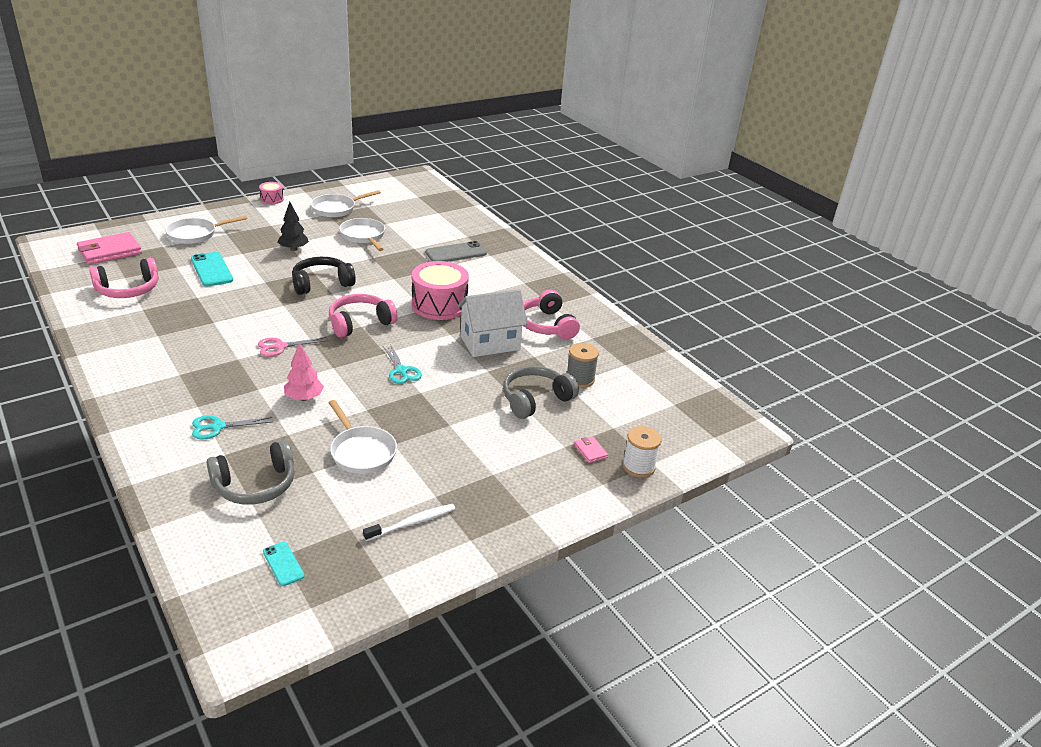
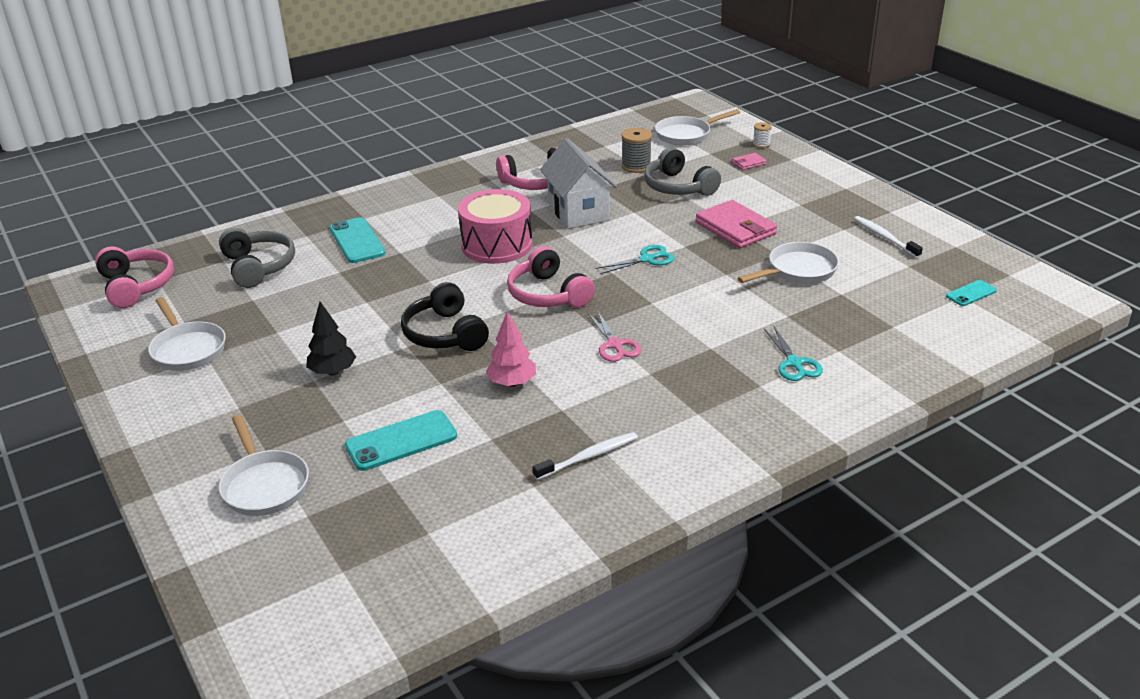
camera: 85 degrees left, 0 degrees up
(110, 252) = (325, 579): pink wallet -> pink wallet (735, 228)
(128, 289) = (471, 517): pink headphones -> pink headphones (136, 286)
(158, 329) = (588, 457): none -> white toothbrush
(255, 485) = (877, 323): grey headphones -> grey headphones (258, 267)
(272, 199) = (126, 422): pink drum -> none
(304, 398) = (718, 314): pink tree -> pink tree (512, 383)
(363, 236) = (295, 314): white pan -> white pan (686, 135)
(456, 253) = (357, 241): grey phone -> turquoise phone
(638, 466) = (761, 144): white spool -> white spool, size x0.60

